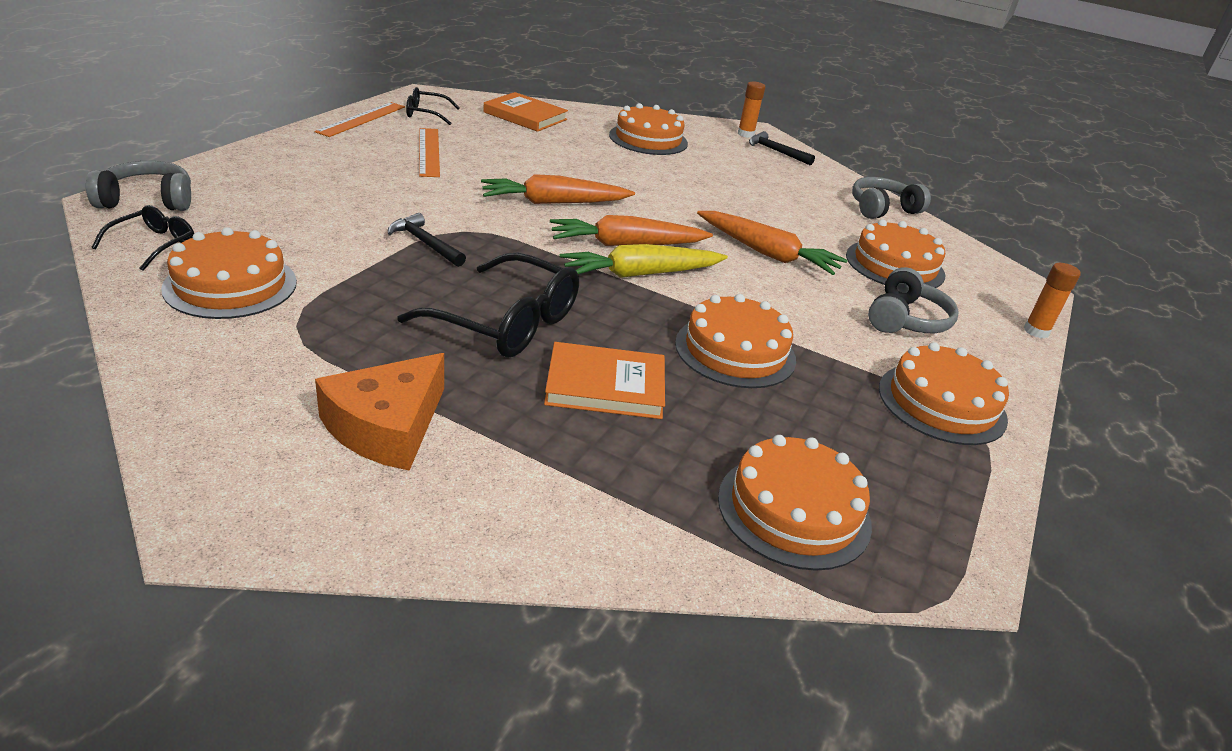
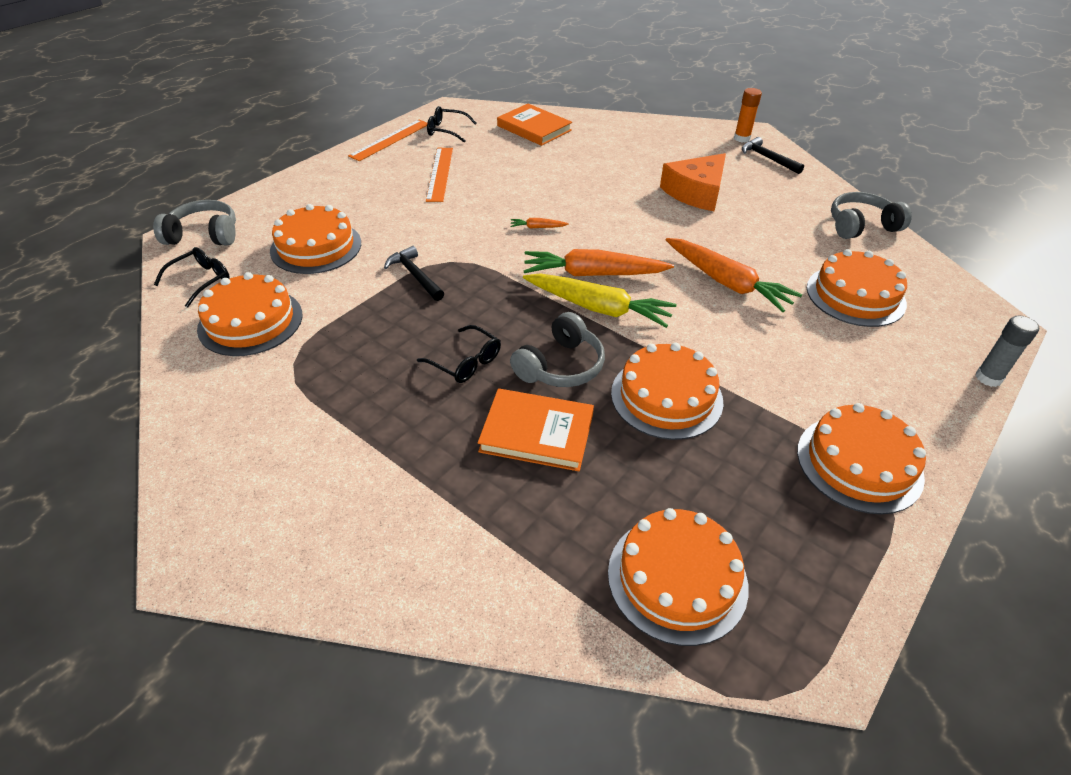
camera: 15 degrees right, 10 degrees up
(387, 426) = (343, 470): orange cheese -> orange cheese (696, 192)
(506, 322) = (466, 362): black glasses -> black glasses, size x0.54
(554, 203) = (537, 227): orange carrot -> orange carrot, size x0.43
(640, 274) = (598, 308): yellow carrot -> yellow carrot turned 150 degrees counterclockwise
(648, 139) = (643, 149): orange cake -> orange cake (316, 247)
(905, 319) = (848, 362): grey headphones -> grey headphones (560, 366)
(1036, 331) = (988, 378): orange glue stick -> grey glue stick

